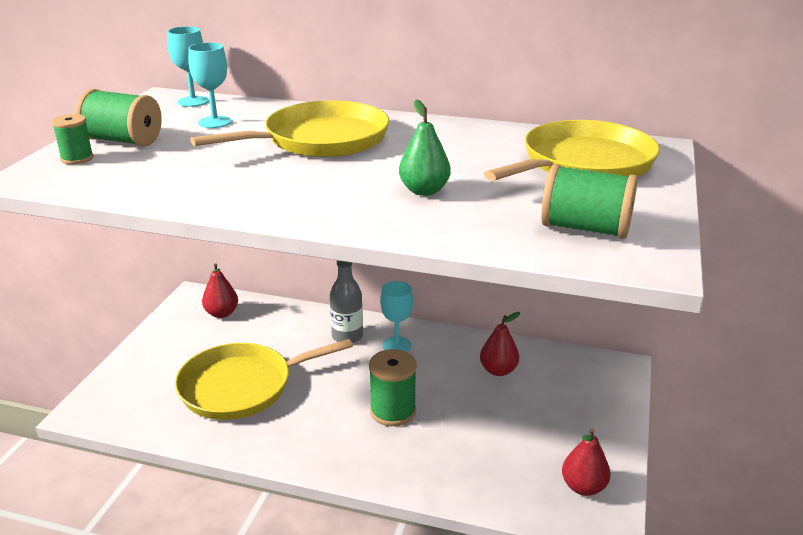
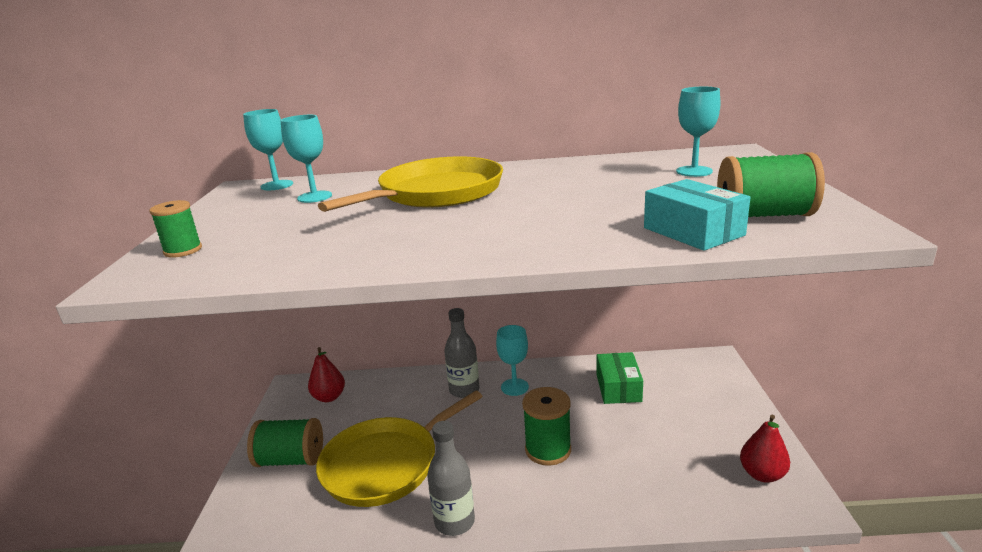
camera: 15 degrees left, 5 degrees down
(123, 140) = (226, 227): green spool -> green spool (290, 460)
(275, 450) = (454, 522): none -> grey bottle
(424, 191) = (581, 214): green pear -> none
(498, 370) = (618, 388): red pear -> green box
(500, 231) = (693, 231): none -> turquoise box
(583, 163) = (694, 171): yellow pan -> turquoise goblet

